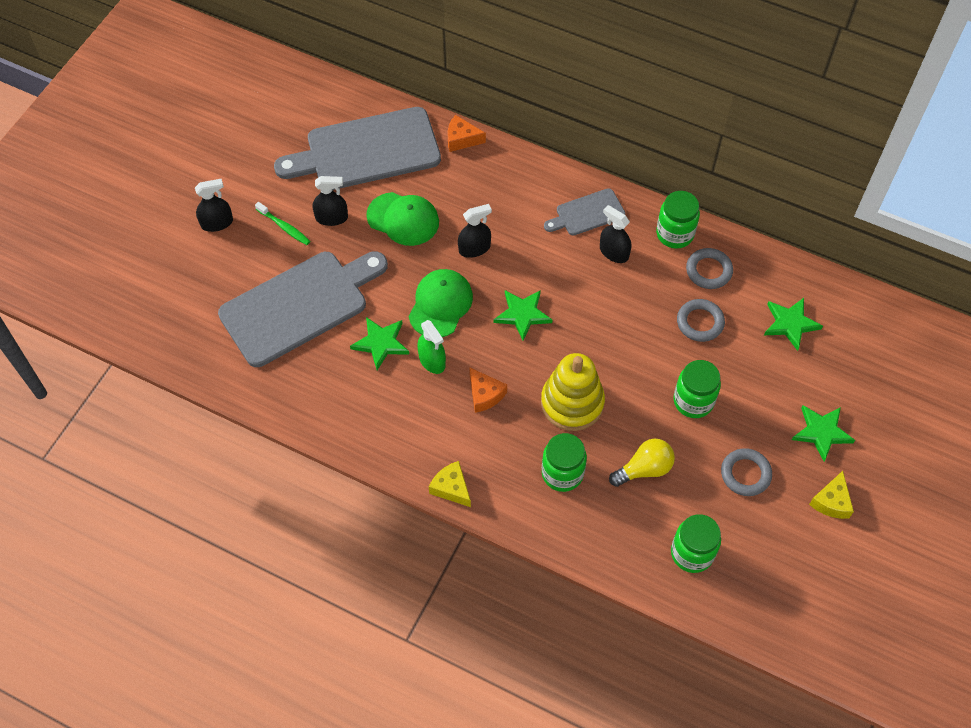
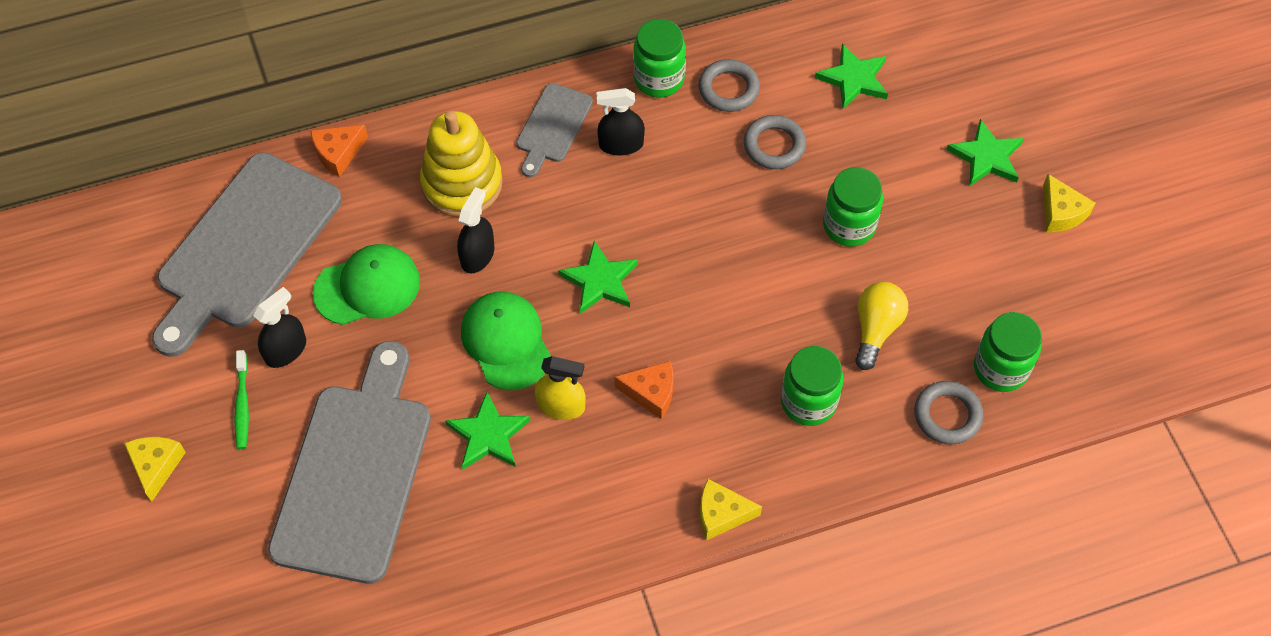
camera: 45 degrees left, 0 degrees up
(217, 223) = (156, 466): black spray bottle -> yellow cheese
(284, 227) = (242, 405): green toothbrush -> green toothbrush turned 90 degrees clockwise
(432, 360) = (561, 406): green spray bottle -> yellow spray bottle
(572, 403) = (743, 326): yellow stacking toy -> yellow stacking toy (462, 183)
(745, 474) = (965, 253): grey ring -> grey ring (947, 415)

